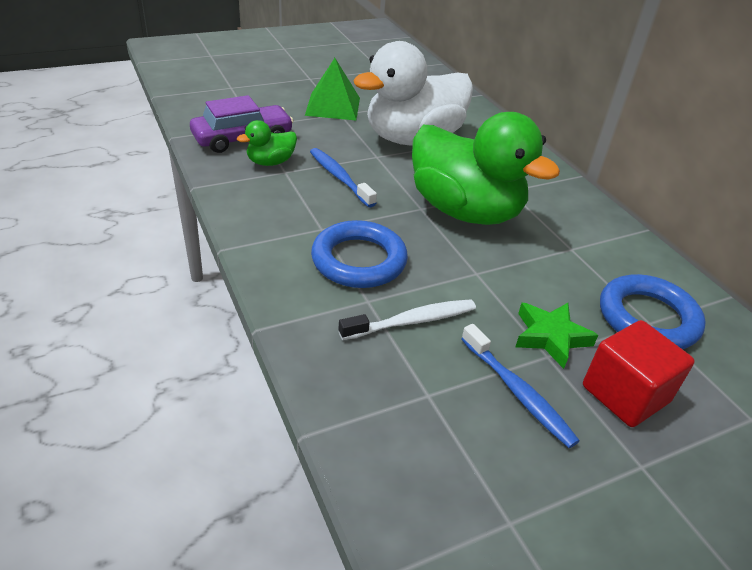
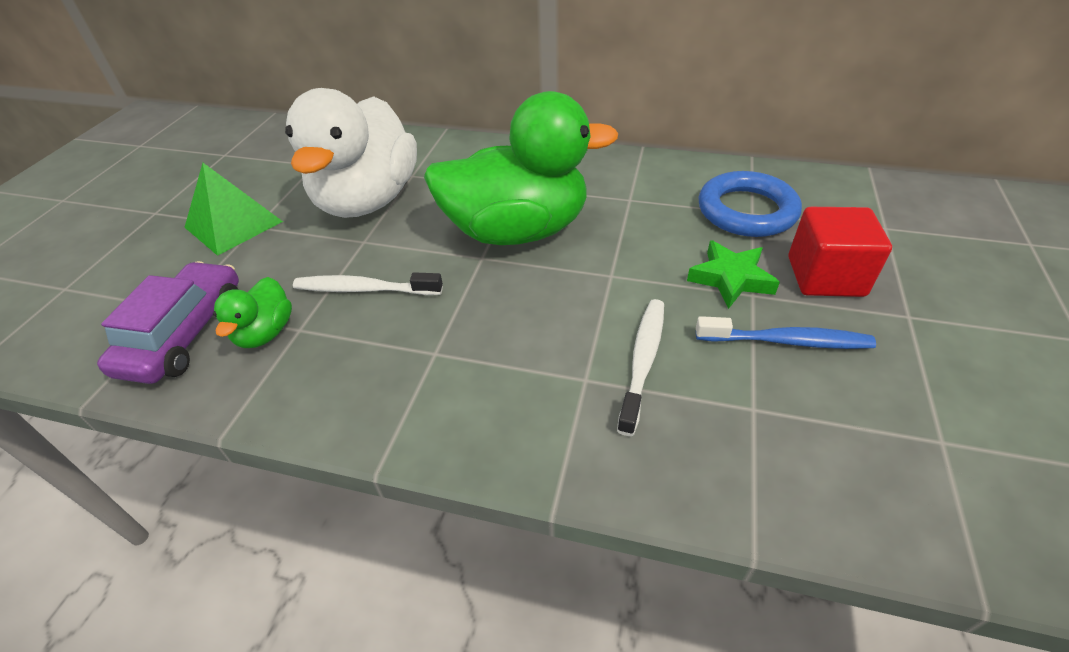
camera: 45 degrees left, 5 degrees up
(339, 177) = (364, 289): blue toothbrush -> white toothbrush
(359, 260) = (516, 351): blue ring -> none

